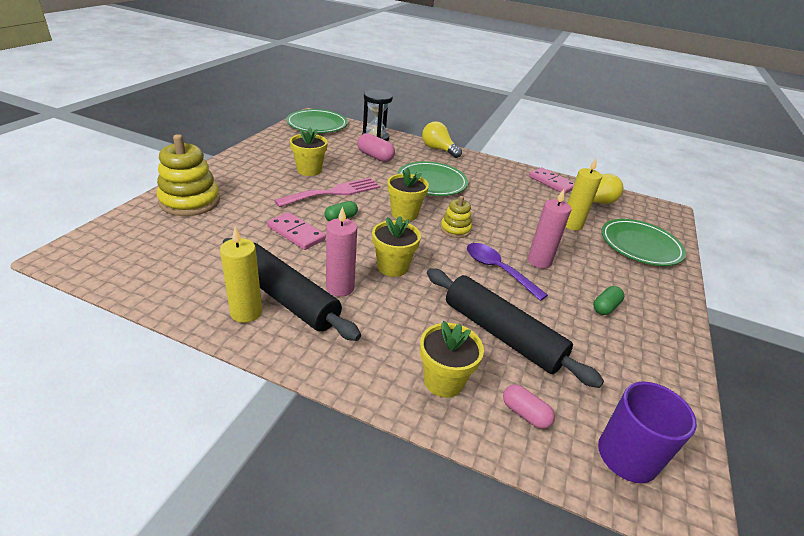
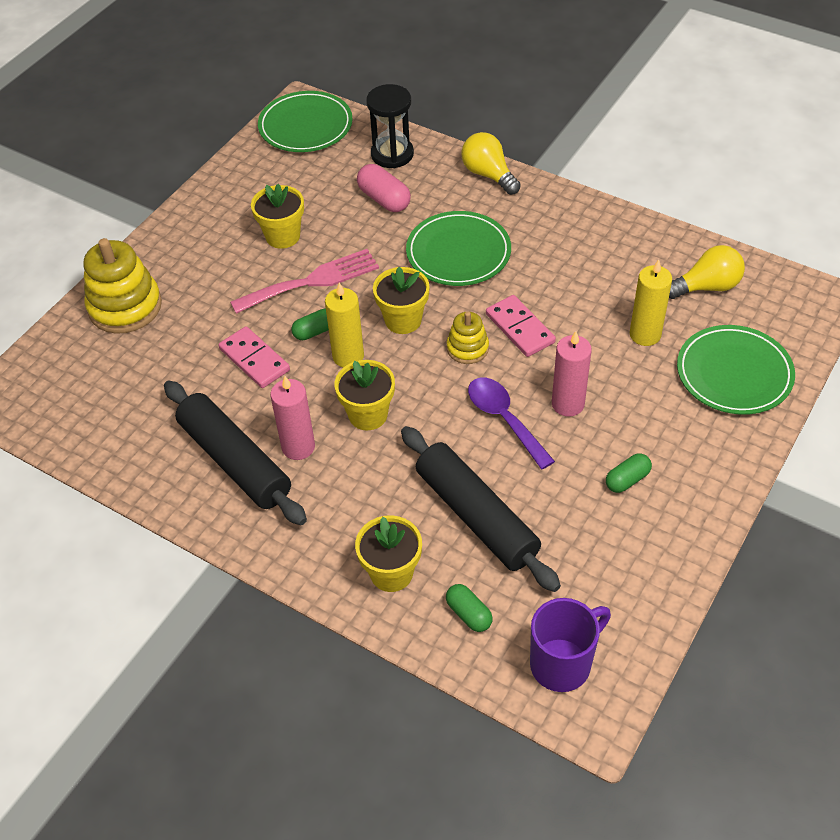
camera: 15 degrees right, 15 degrees up
(246, 312) = (190, 481): yellow candle -> yellow candle (348, 356)
(525, 413) = (468, 614): pink capsule -> green capsule
(551, 183) = (651, 244): pink domino -> pink domino (520, 328)

